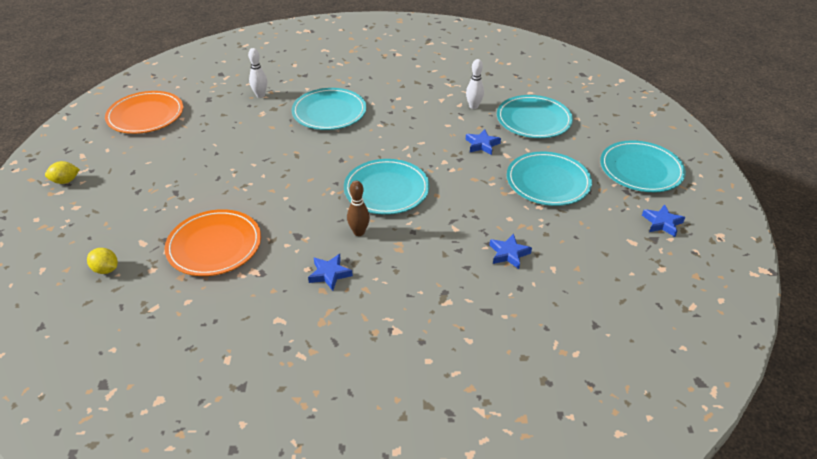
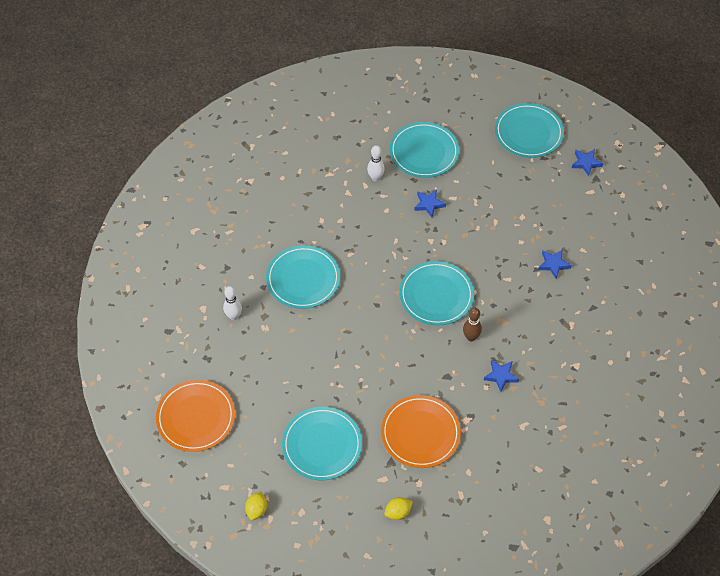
camera: 55 degrees left, 15 degrees up
(548, 182) = (501, 194): turquoise plate -> turquoise plate (322, 445)

